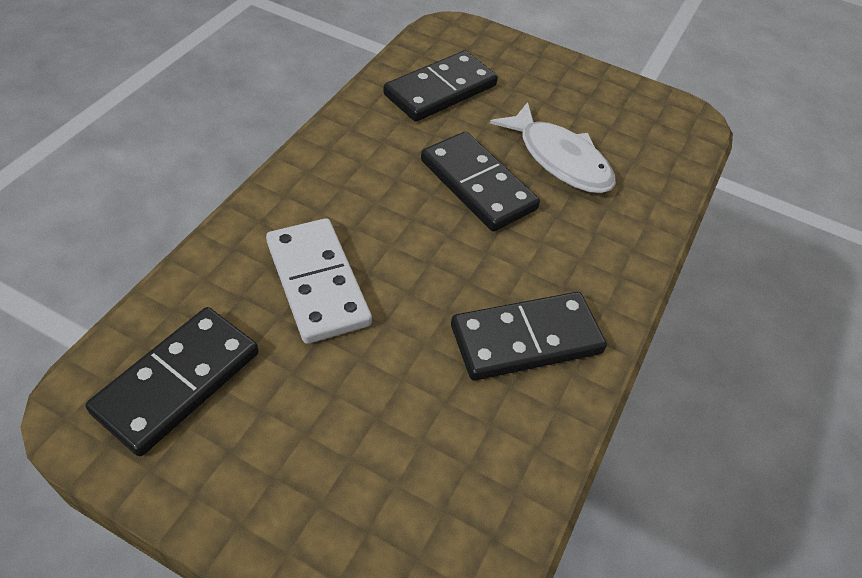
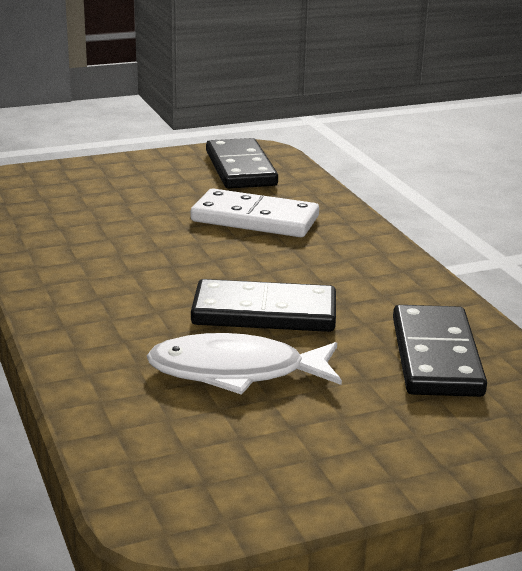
camera: 135 degrees right, 25 degrees down
(526, 339) = (88, 262): black domino -> none

